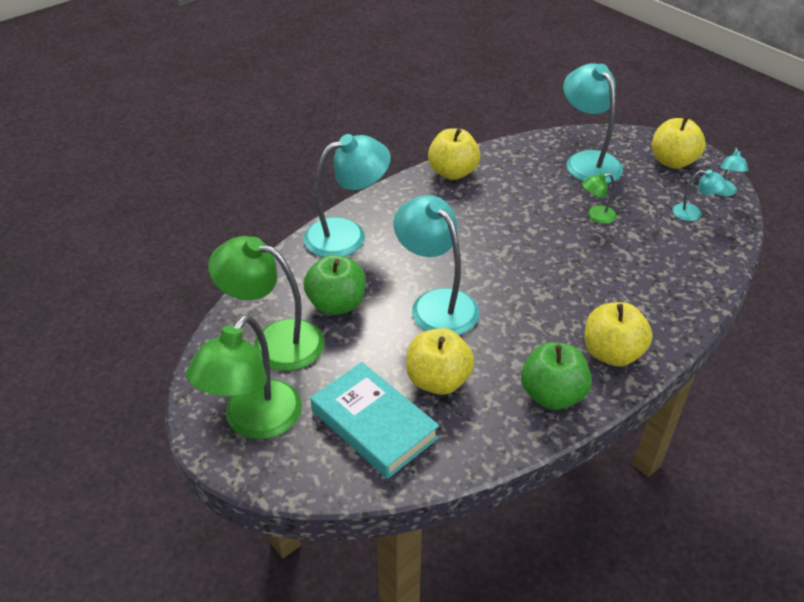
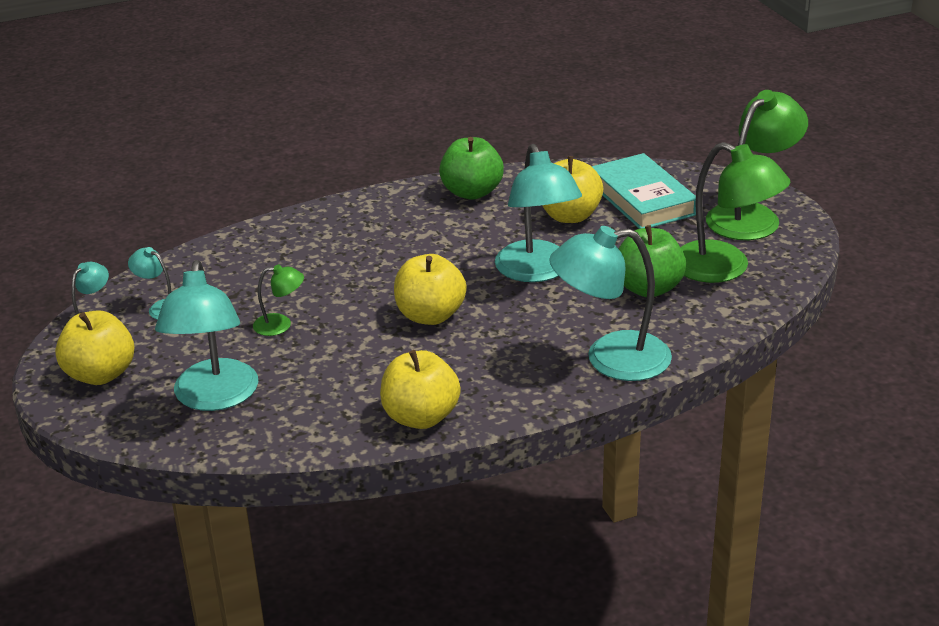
camera: 160 degrees left, 10 degrees down
(612, 353) = (392, 209): yellow apple -> yellow apple (430, 316)

